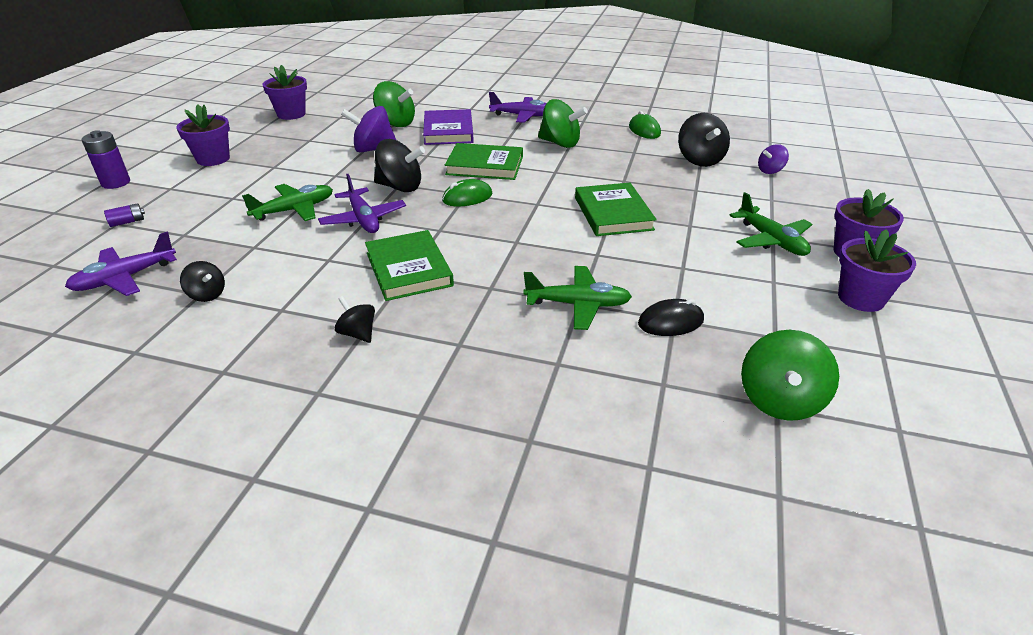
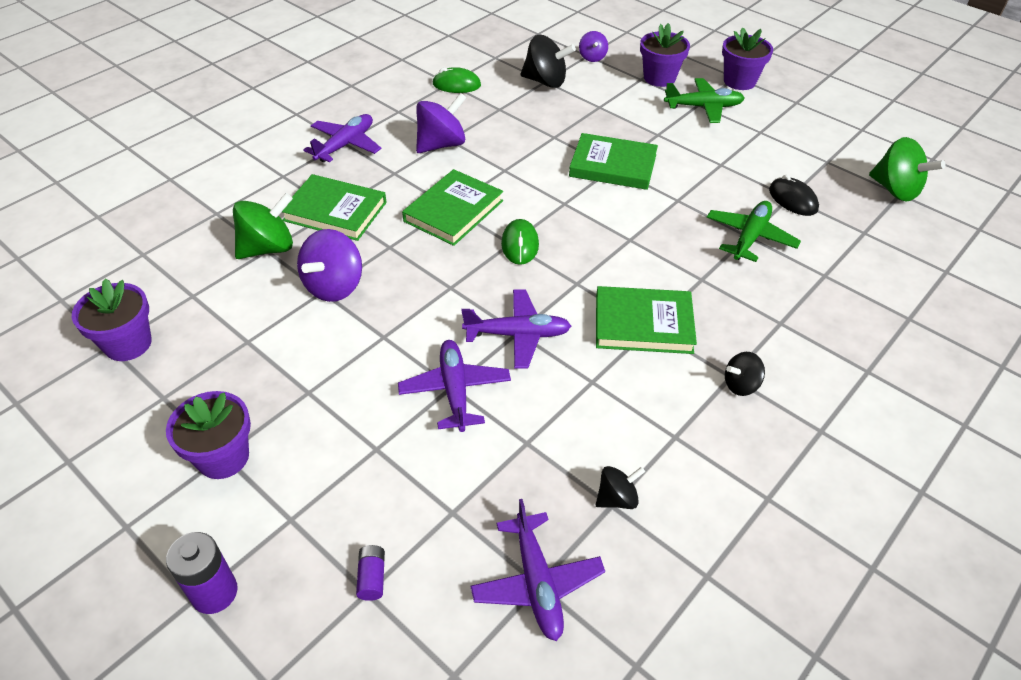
camera: 65 degrees left, 10 degrees up
(295, 210) = (455, 390): green plane -> purple plane
(400, 187) = (459, 288): black spinning top -> none
(448, 131) = (335, 211): purple book -> green book
(560, 143) = (441, 144): green spinning top -> purple spinning top
(670, 322) = (792, 200): black mouse -> black mouse turned 45 degrees counterclockwise
(861, 298) = (797, 106): purple flower pot -> purple flower pot (659, 78)

